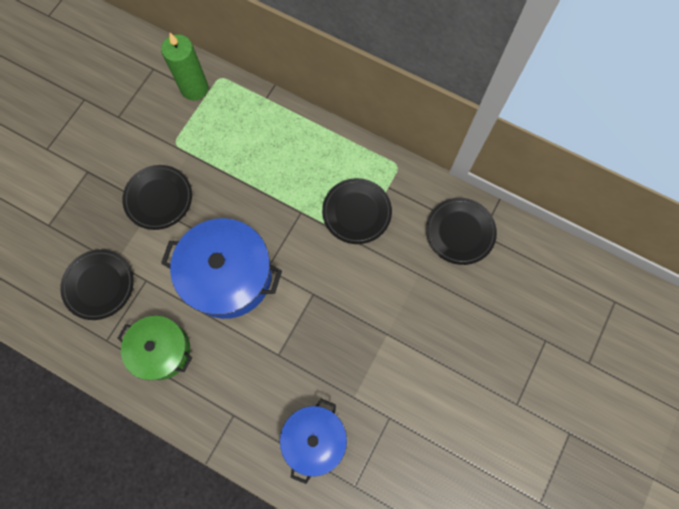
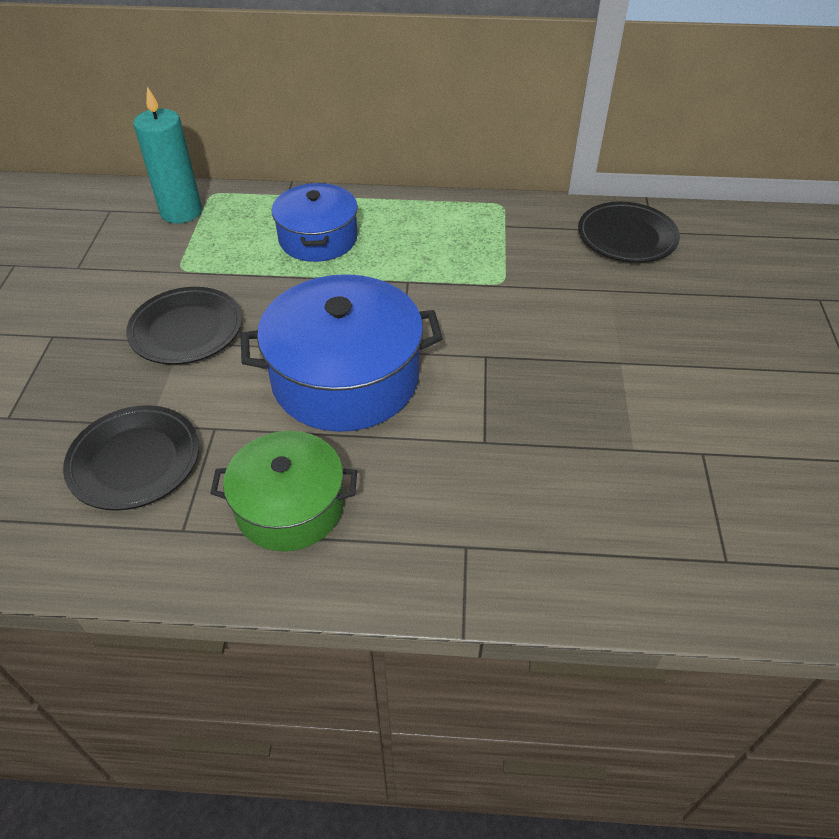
camera: 25 degrees left, 25 degrees down
(194, 88) = (181, 212): green candle -> turquoise candle
(314, 439) = (617, 525): blue pot -> blue pot (318, 238)
(356, 212) = (483, 259): black plate -> none

